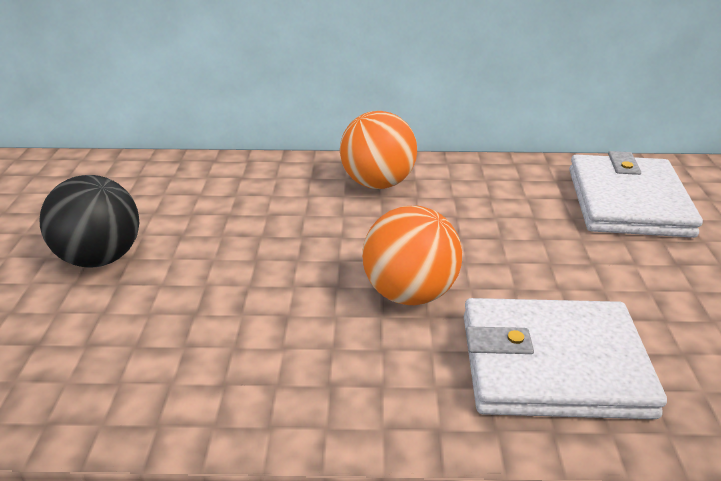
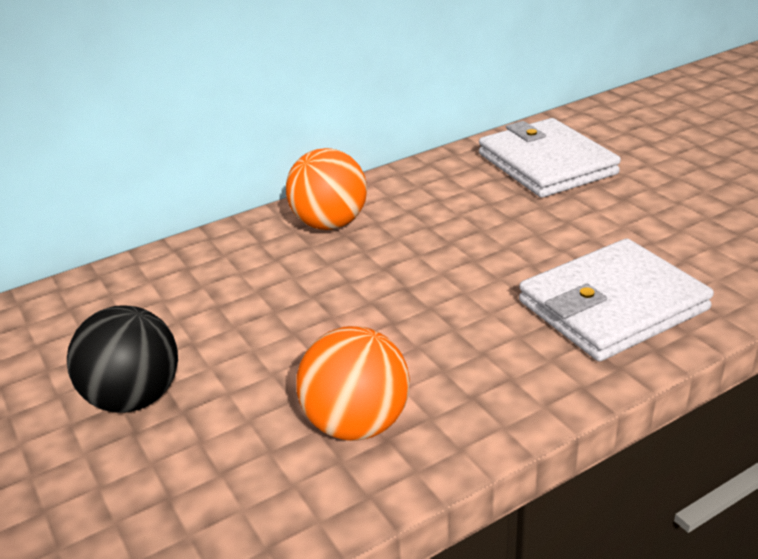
camera: 30 degrees left, 0 degrees up
(409, 294) = (458, 302): orange ball -> orange ball (357, 424)

